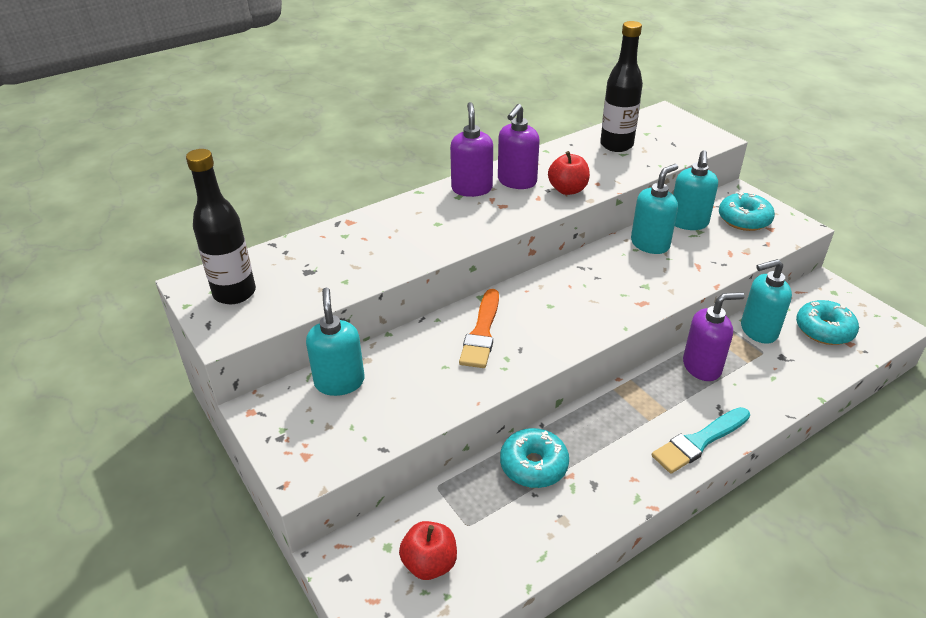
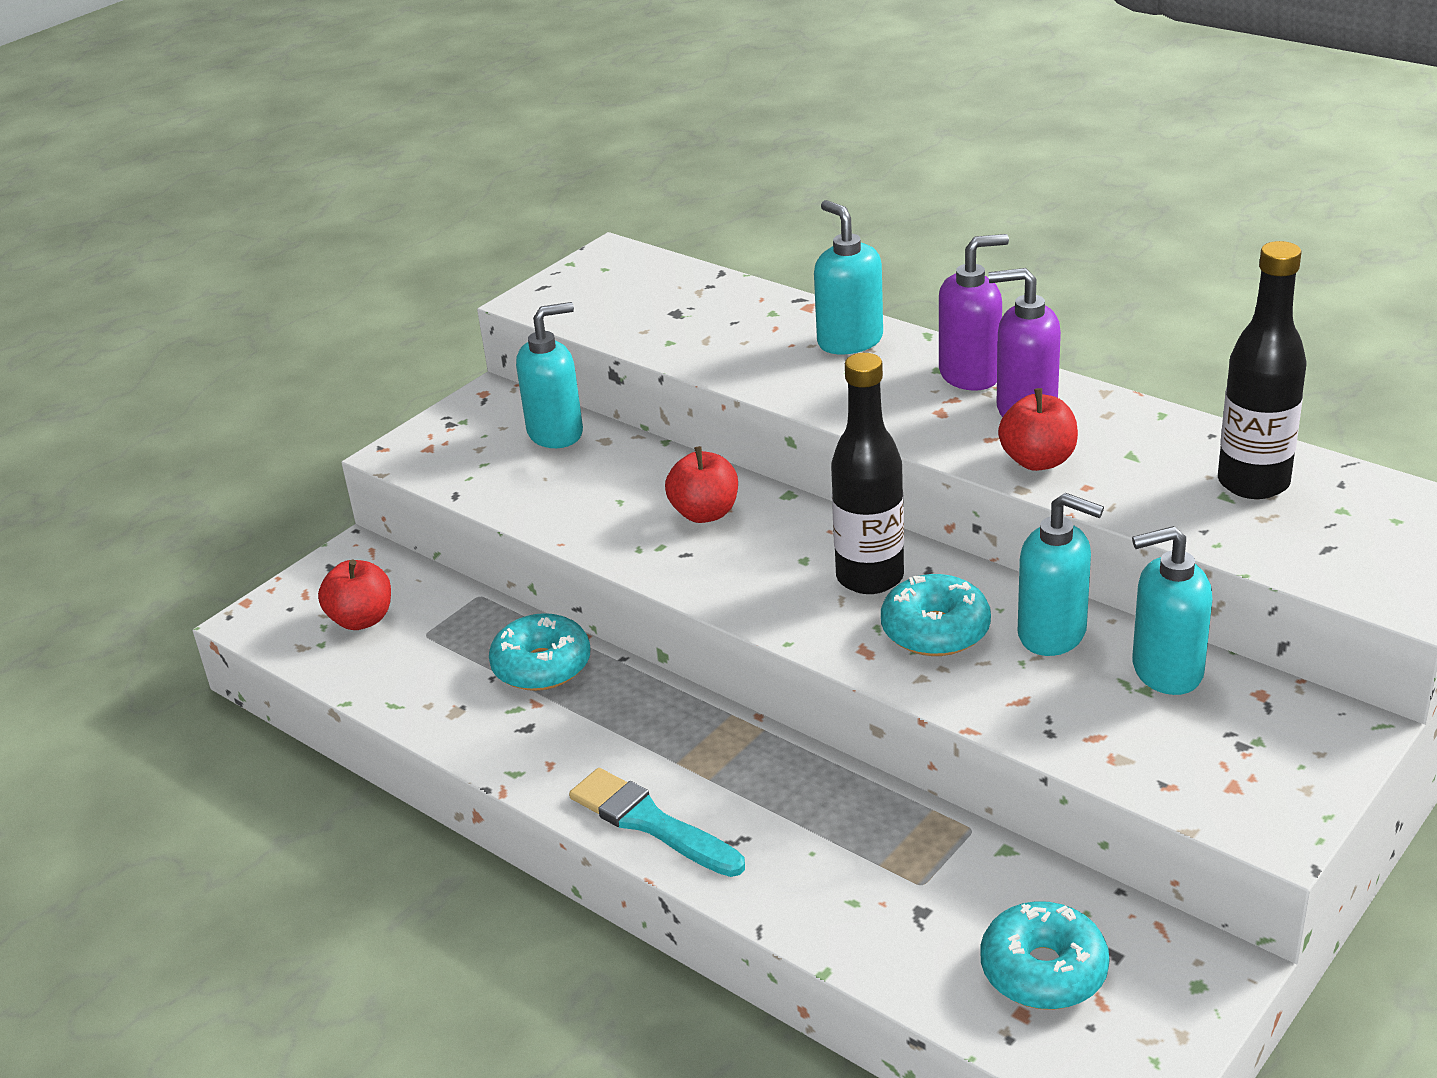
camera: 75 degrees right, 5 degrees down
(234, 293) = (606, 282): black bottle -> black bottle (870, 577)
(482, 333) = (705, 513): orange brush -> red apple
(702, 367) = (836, 807): purple soap dispenser -> none
(744, 219) = (1239, 745): turquoise donut -> turquoise donut (935, 630)
(758, 330) = (983, 871): turquoise soap dispenser -> turquoise soap dispenser (849, 341)

